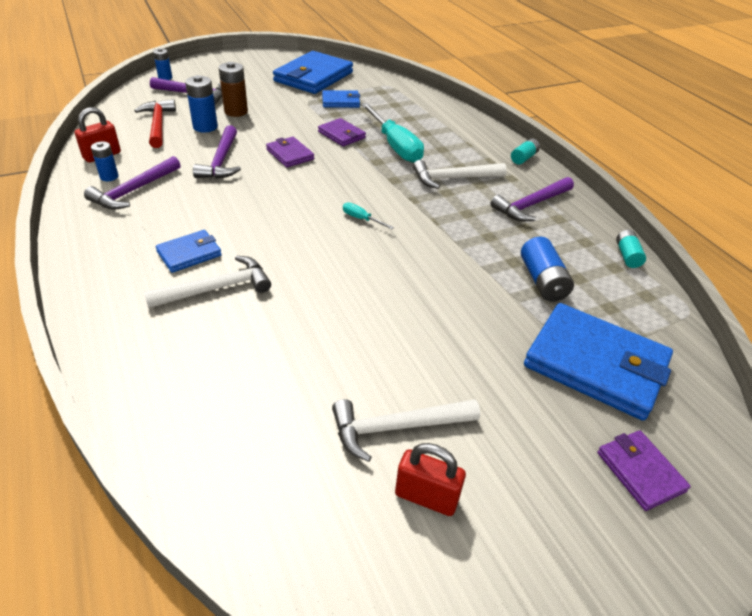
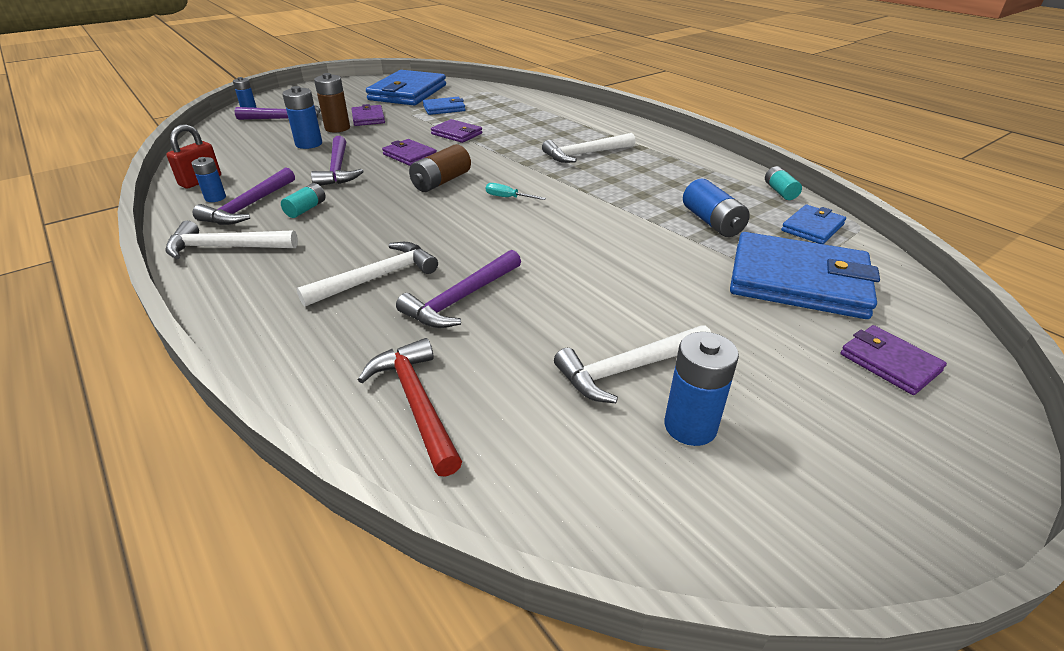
camera: 10 degrees left, 5 degrees down
(103, 233) = (225, 247): none -> white hammer
(158, 124) = (256, 148): red hammer -> red hammer (417, 402)
(189, 254) = (333, 252): blue wallet -> blue wallet (812, 227)
(267, 103) = (368, 118): none -> purple wallet
(308, 190) = (441, 182): none -> brown battery
(395, 146) = (515, 136): turquoise screwdriver -> none
(426, 497) = (690, 426): red padlock -> blue battery
(523, 158) = (644, 130): turquoise battery -> turquoise battery (306, 209)
(531, 205) = (669, 165): purple hammer -> purple hammer (460, 299)

